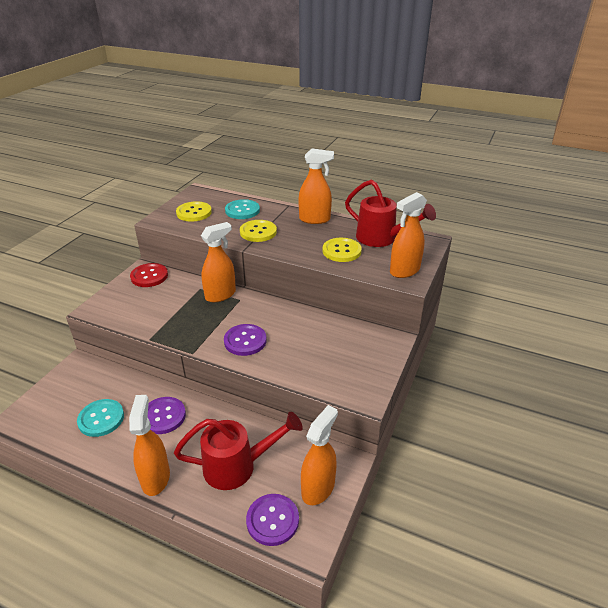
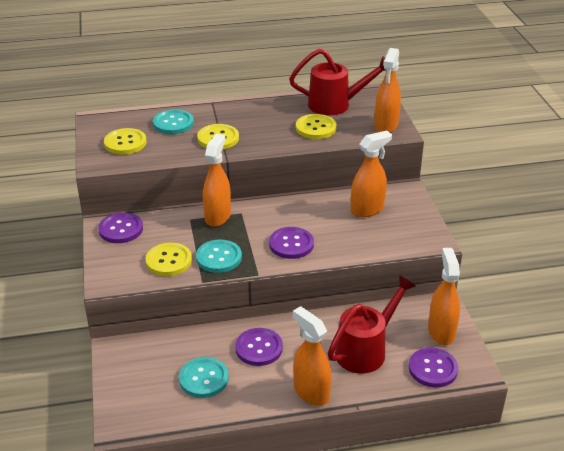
camera: 35 degrees left, 0 degrees up
(148, 313) = (169, 261): none -> yellow button
(149, 276) = (121, 229): red button -> purple button
(182, 326) = (219, 257): none -> turquoise button
(315, 219) = (255, 107): orange spray bottle -> orange spray bottle (367, 209)

